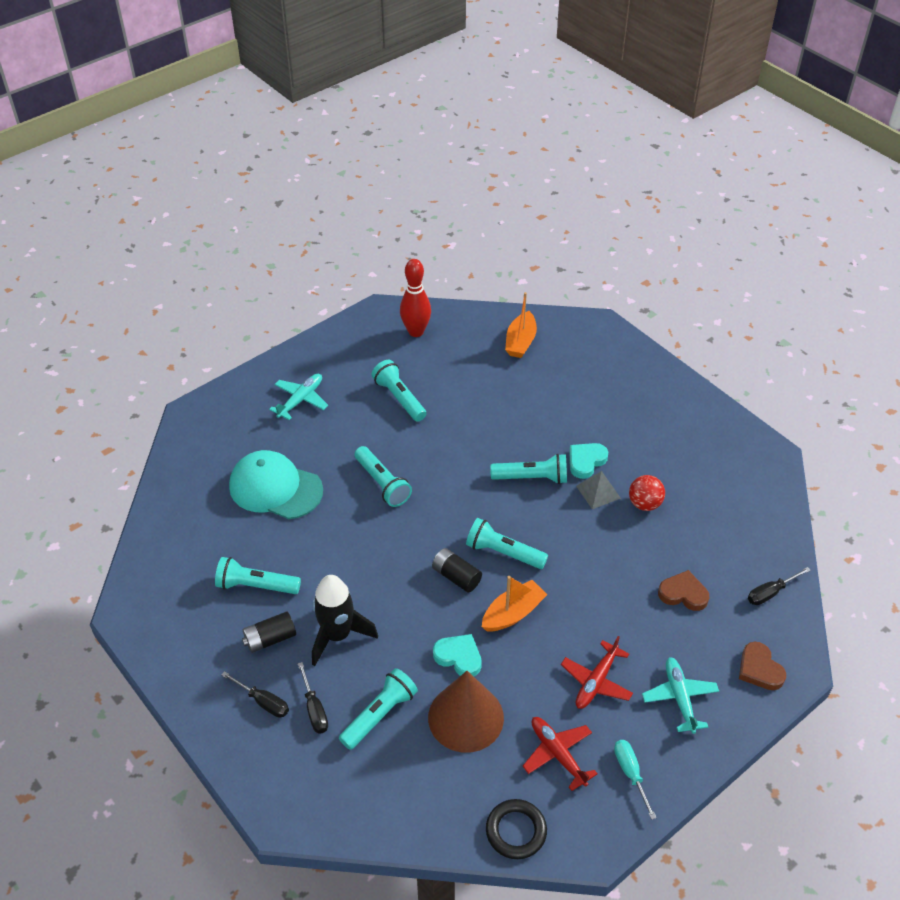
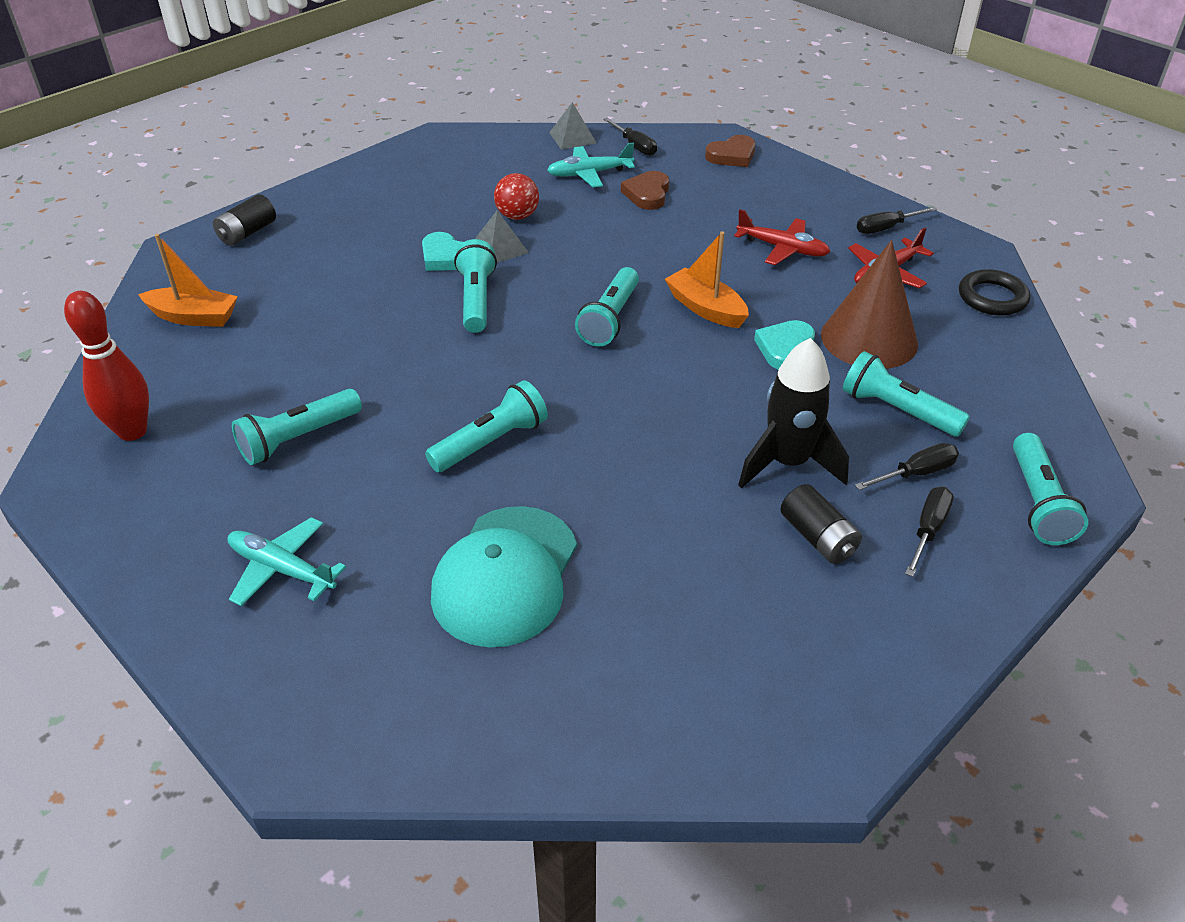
camera: 95 degrees left, 5 degrees down
(256, 586) = (722, 570): turquoise flashlight -> turquoise flashlight (1038, 502)
(456, 576) = (658, 357): black battery -> black battery (247, 233)
(630, 773) = (886, 228): turquoise screwdriver -> black screwdriver
(679, 698) = (783, 199): turquoise plane -> turquoise plane (589, 174)
(781, 547) = (572, 137): none -> grey pyramid

